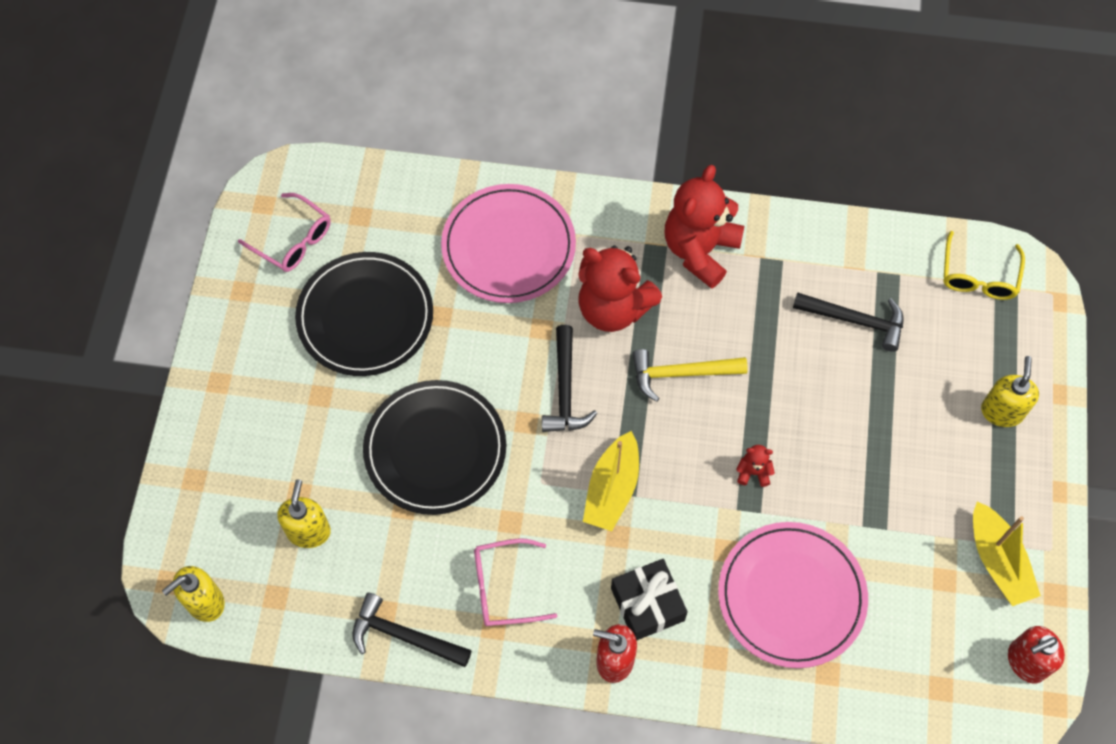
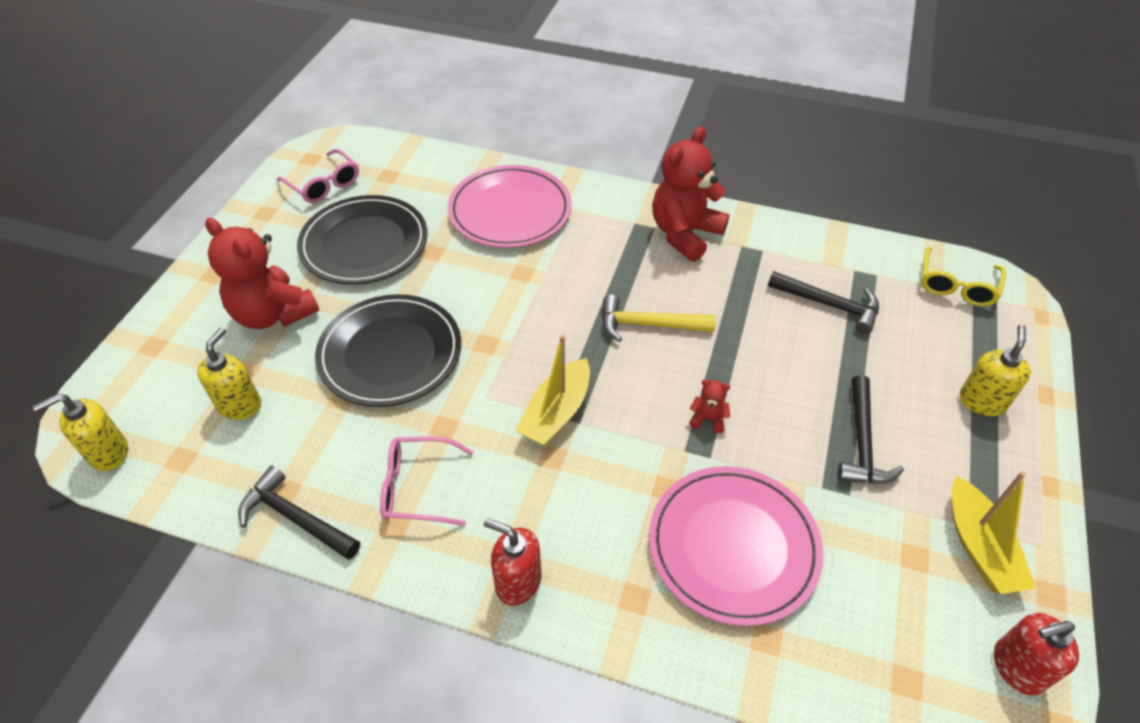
camera: 10 degrees right, 15 degrees down
(565, 389) = (531, 322): black hammer -> black hammer (862, 442)
(613, 308) = (594, 266): red teddy bear -> red teddy bear (273, 314)
(647, 604) = (568, 528): black gift -> none

